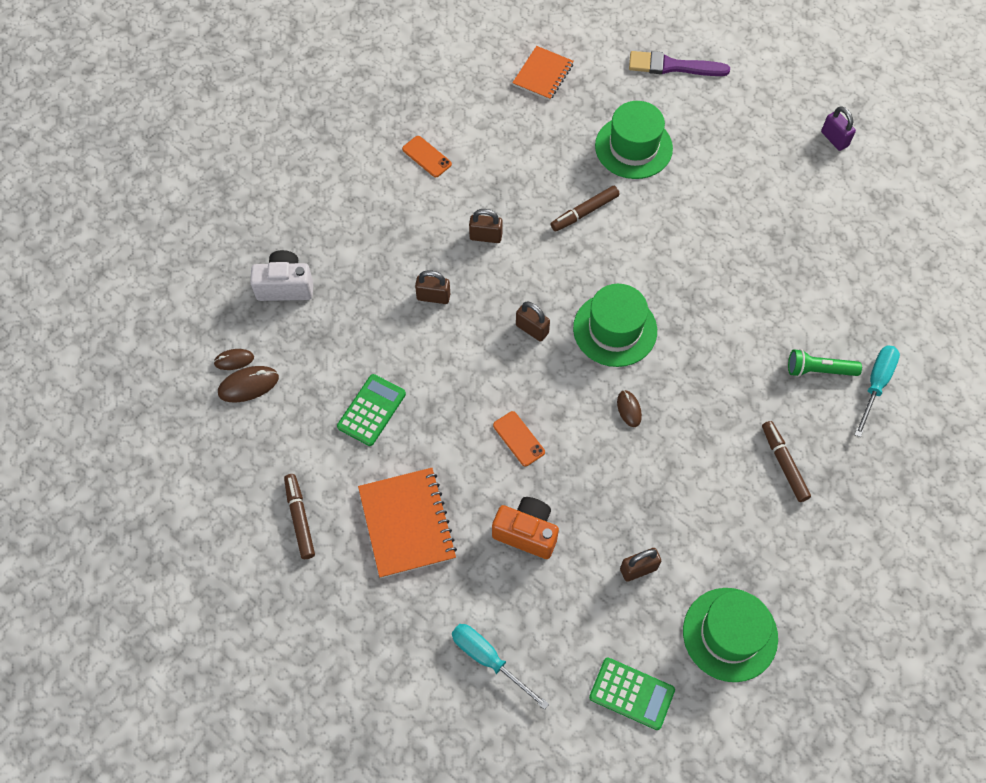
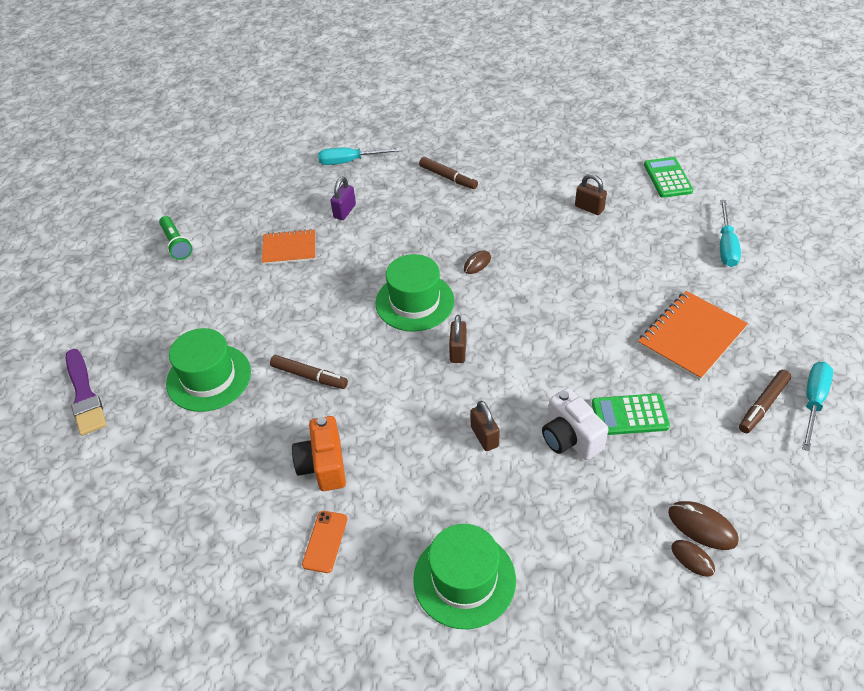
camera: 120 degrees left, 15 degrees down
(271, 561) = (813, 402): none -> turquoise screwdriver
(285, 286) = (578, 570): white camera -> white camera (570, 438)
(485, 236) = (389, 434): brown padlock -> none
(519, 438) = (560, 310): orange phone -> none
(526, 533) = (624, 270): orange camera -> orange camera (323, 465)
(543, 75) = (148, 497): orange notebook -> orange notebook (289, 248)
(730, 634) = (586, 156): green hat -> green hat (464, 579)
(784, 464) = (448, 177): brown marker -> brown marker turned 90 degrees counterclockwise
(819, 370) = (360, 188): green flashlight -> green flashlight (176, 244)
(834, 139) = (125, 257): purple padlock -> purple padlock (344, 211)

